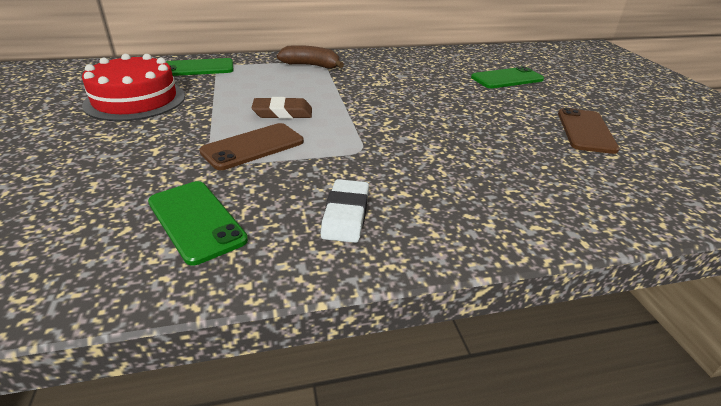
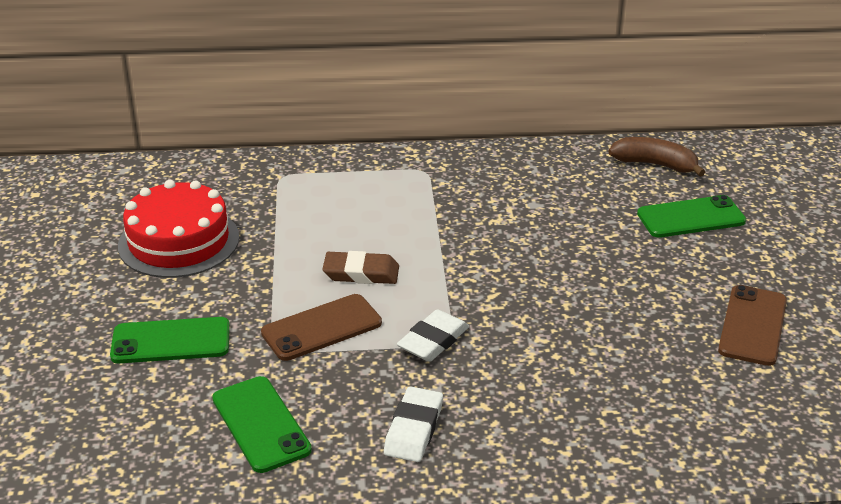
camera: 10 degrees right, 0 degrees up
(197, 68) = (252, 180): green phone -> green phone (171, 341)
(311, 66) = (409, 179): brown banana -> brown banana (655, 164)
(348, 150) = (433, 341): none -> white eraser

